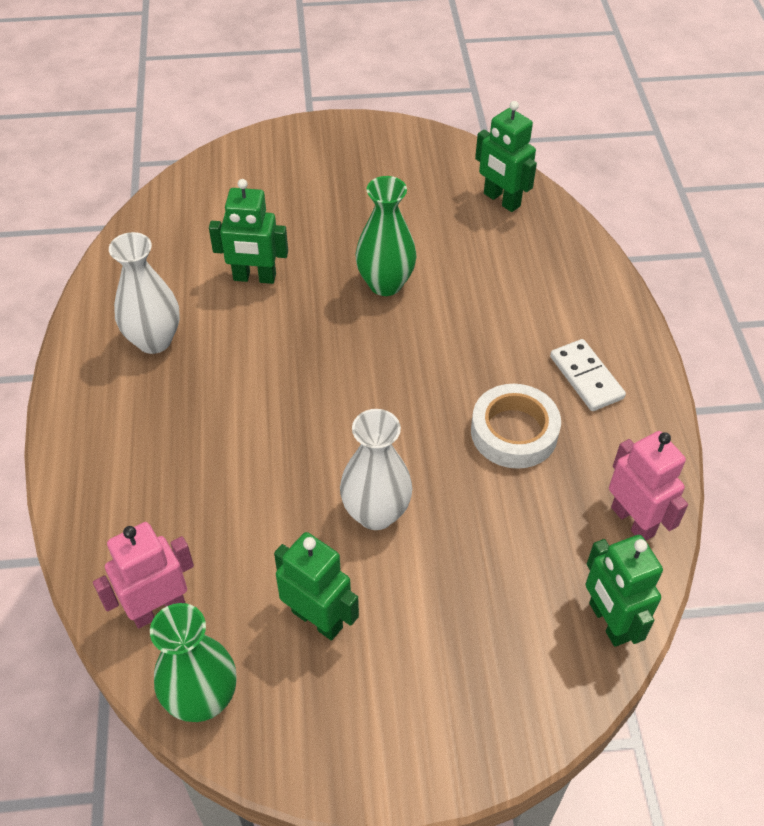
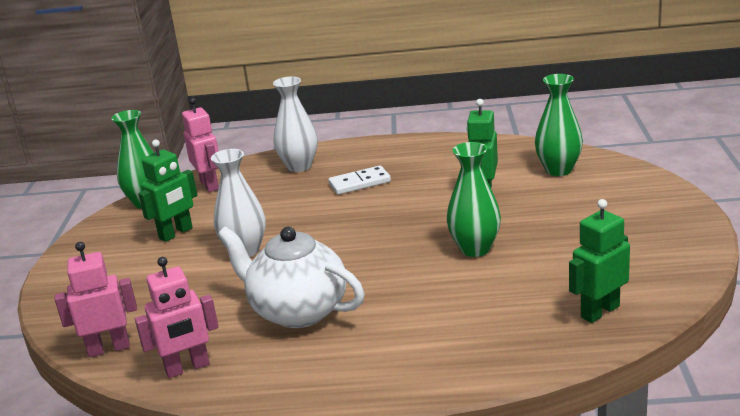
camera: 100 degrees right, 25 degrees down
(154, 340) = (421, 164): white vase -> white vase (299, 166)
(207, 213) = (558, 170): none -> green vase
(514, 432) = (297, 311): white tape -> white teapot
(586, 377) = (348, 353): white domino -> white domino (359, 183)
(608, 622) = (109, 348): green robot -> pink robot

